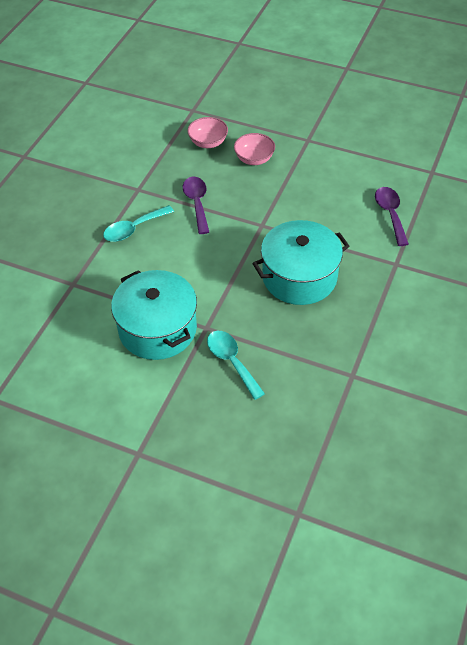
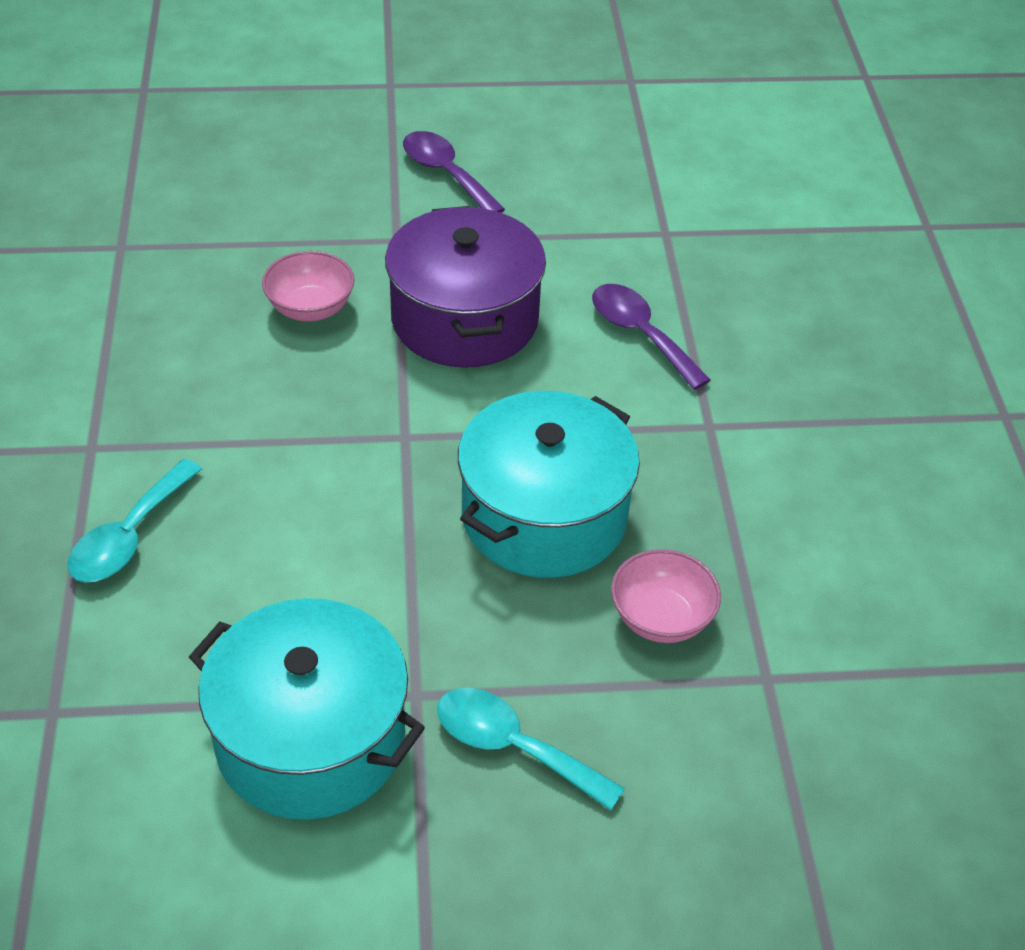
camera: 30 degrees left, 5 degrees down
(197, 203) = (241, 435): purple spoon -> purple spoon (446, 174)
(208, 142) = (193, 303): pink bowl -> pink bowl (661, 618)
(316, 183) = (465, 319): none -> purple pot

